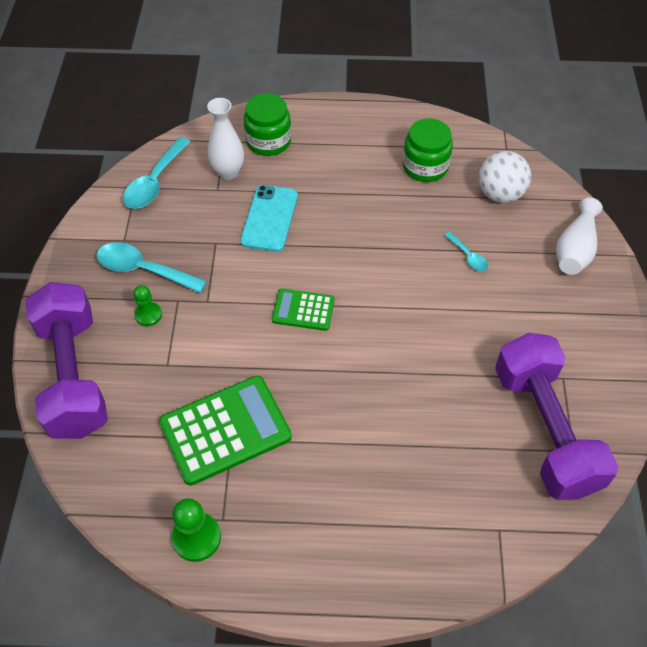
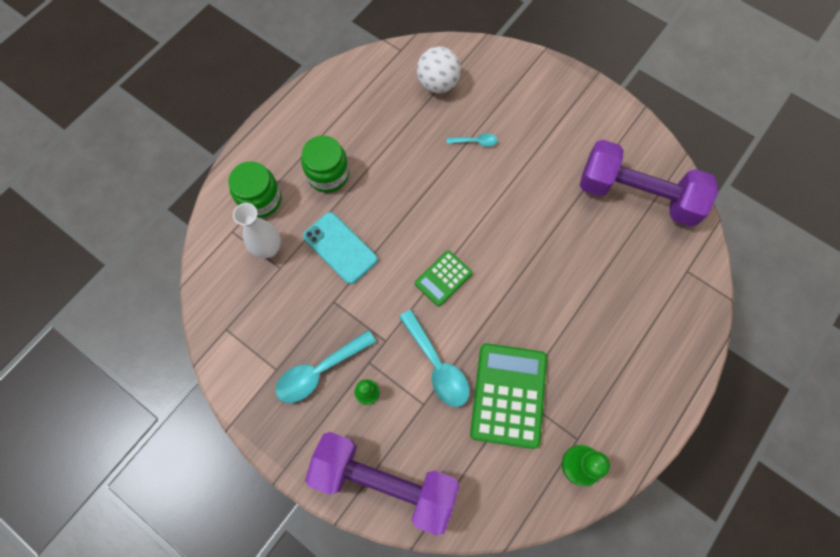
camera: 55 degrees left, 15 degrees up
(155, 182) = (233, 311): turquoise spoon -> turquoise spoon (437, 365)
(425, 167) = (375, 111): green jar -> green jar (328, 174)
(575, 249) = (517, 76): white vase -> none

